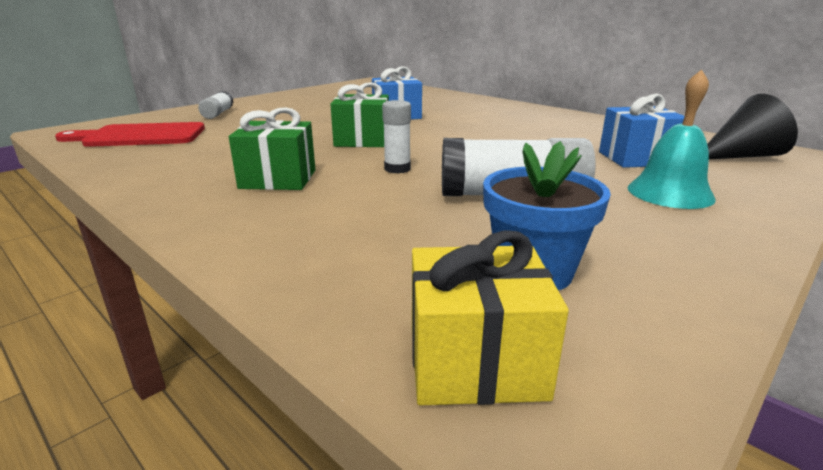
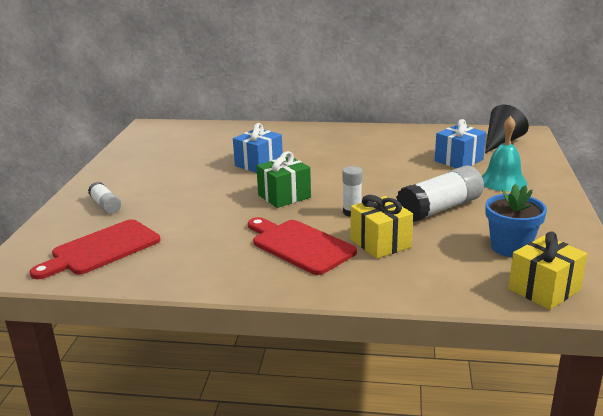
camera: 35 degrees left, 0 degrees up
(278, 179) = (299, 245): green gift -> red cutting board
(361, 204) = (380, 243): none -> yellow gift

